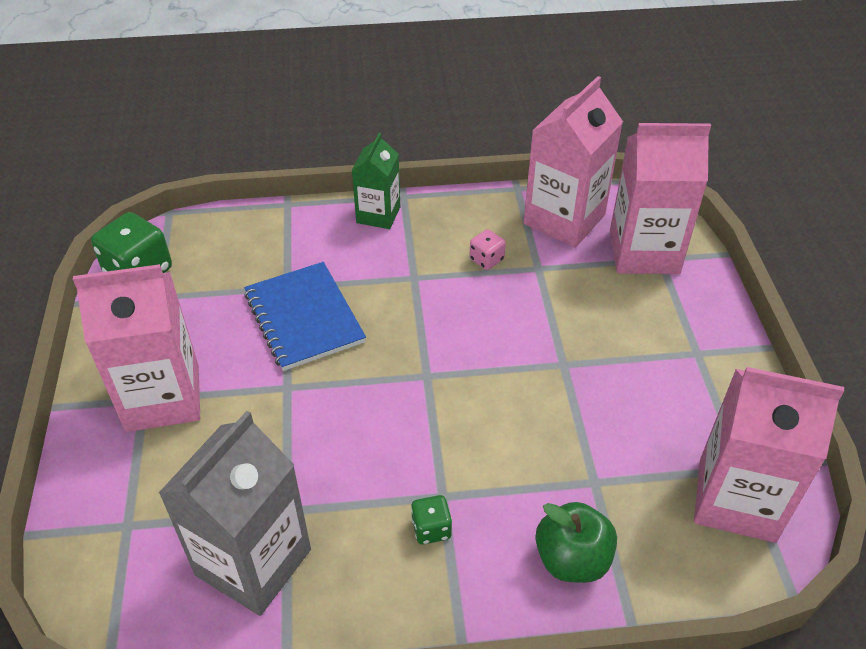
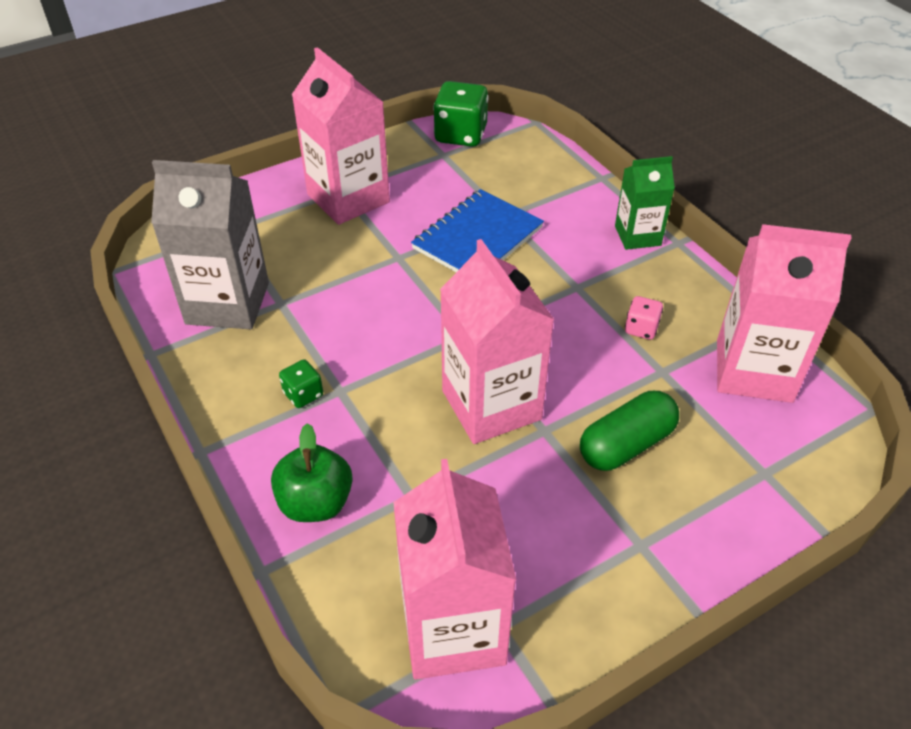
camera: 65 degrees right, 0 degrees up
(601, 320) = (626, 444): none -> green capsule
(644, 252) = (763, 455): pink carton -> pink carton (491, 405)

